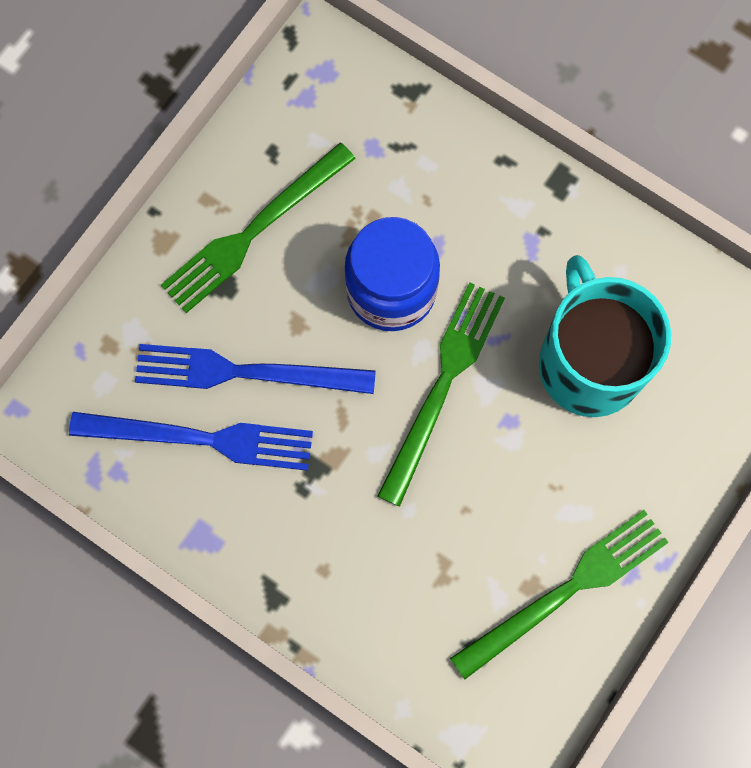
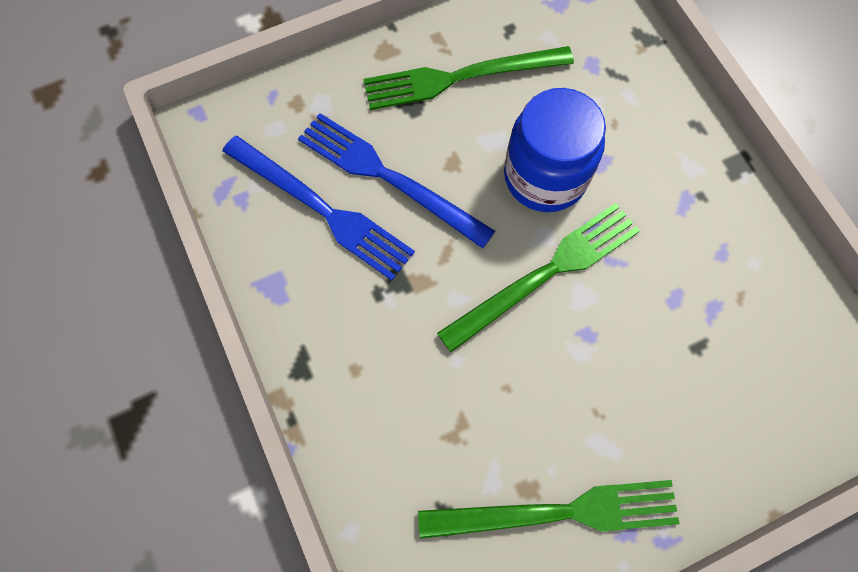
camera: 30 degrees right, 5 degrees down
(589, 362) = (686, 323): turquoise mug -> none

